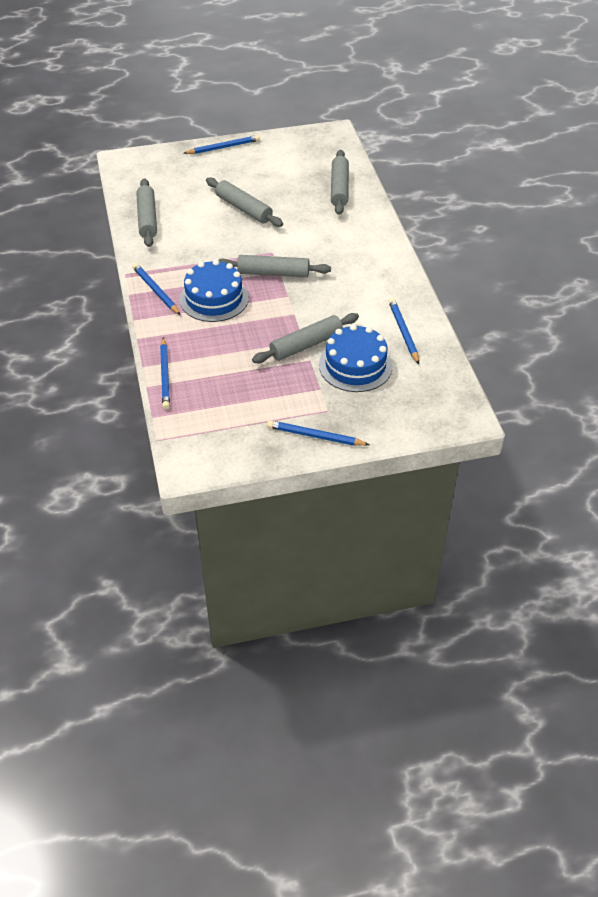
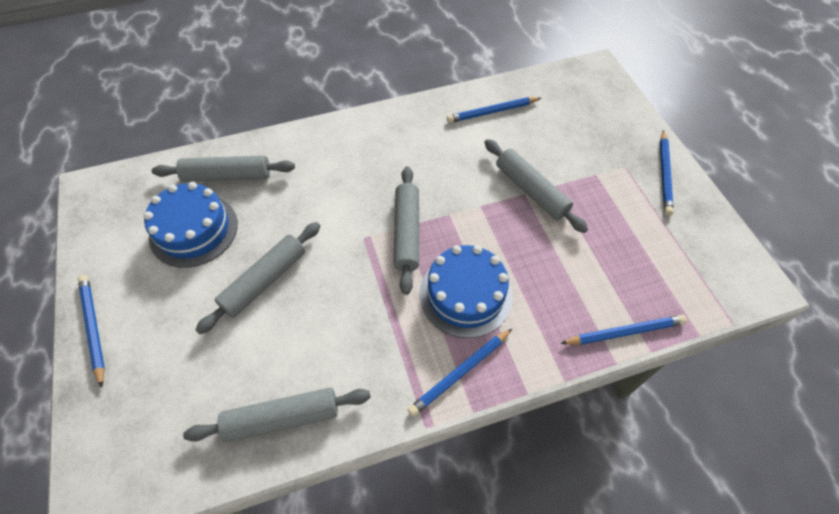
camera: 95 degrees left, 10 degrees up
(355, 365) = (552, 147): blue cake -> blue cake (194, 230)

